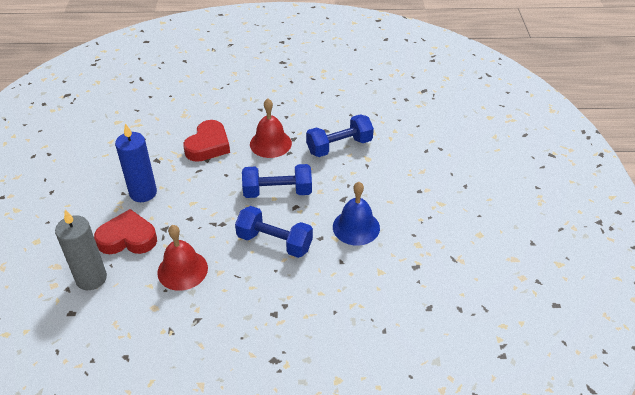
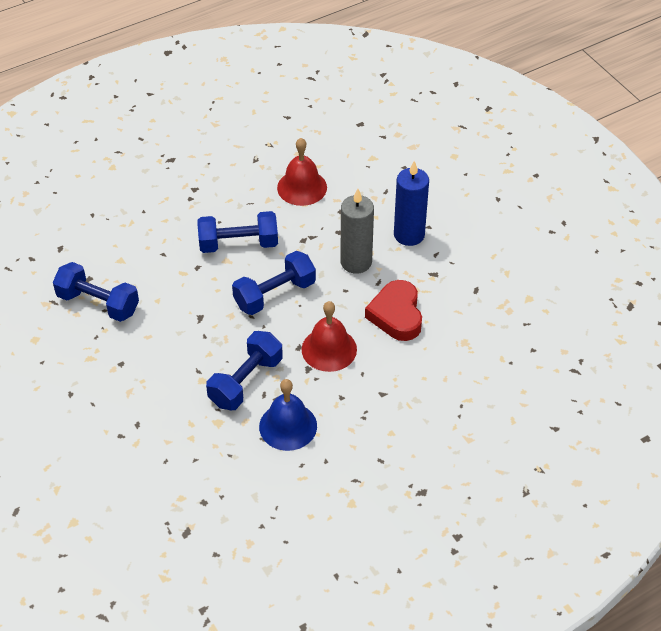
camera: 150 degrees right, 5 degrees up
(91, 278) = (372, 150): grey candle -> grey candle (356, 262)
(128, 238) = (377, 191): red heart -> none
(356, 227) = (168, 292): blue bell -> blue bell (288, 426)
(416, 241) = (98, 303): none -> blue dumbbell

